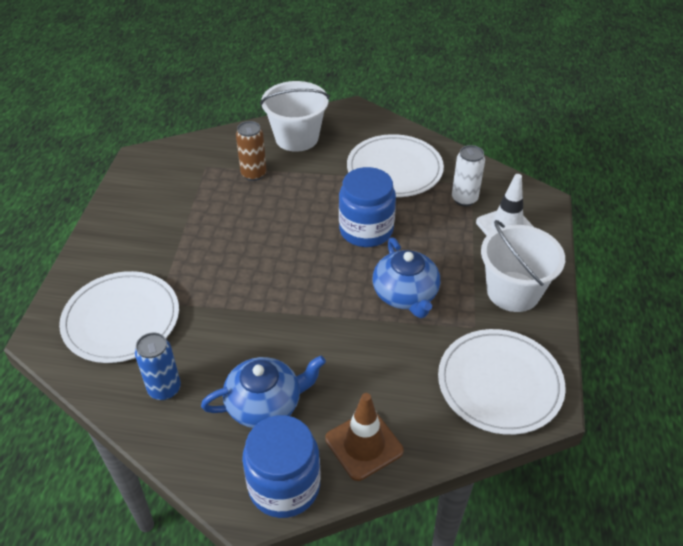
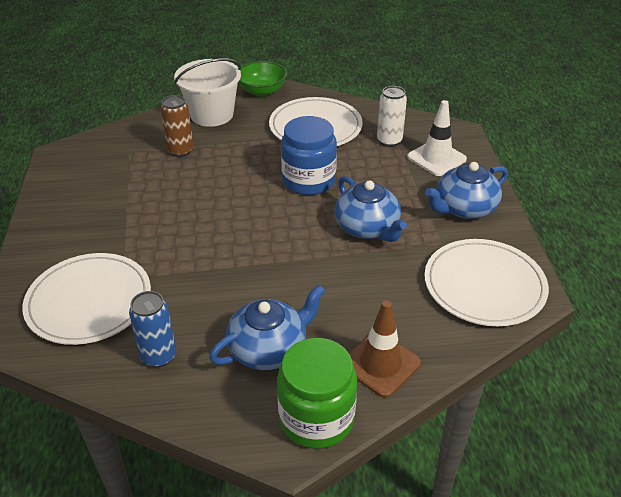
camera: 15 degrees left, 5 degrees down
(284, 486) = (316, 418): blue jar -> green jar
(355, 118) = (262, 91): none -> green bowl
(513, 291) = (464, 208): white bucket -> blue teapot

